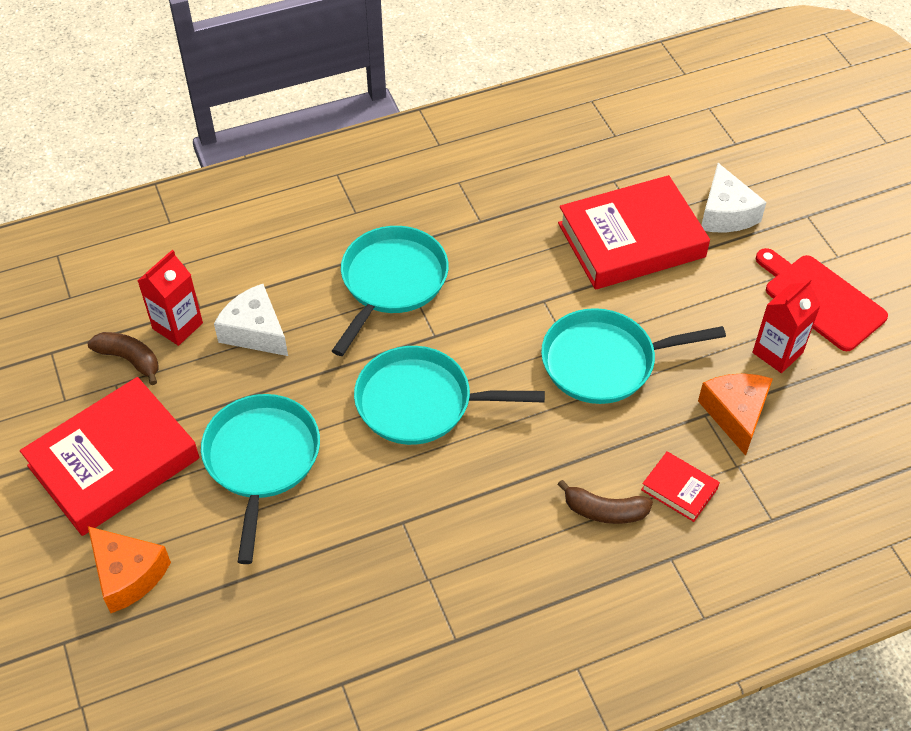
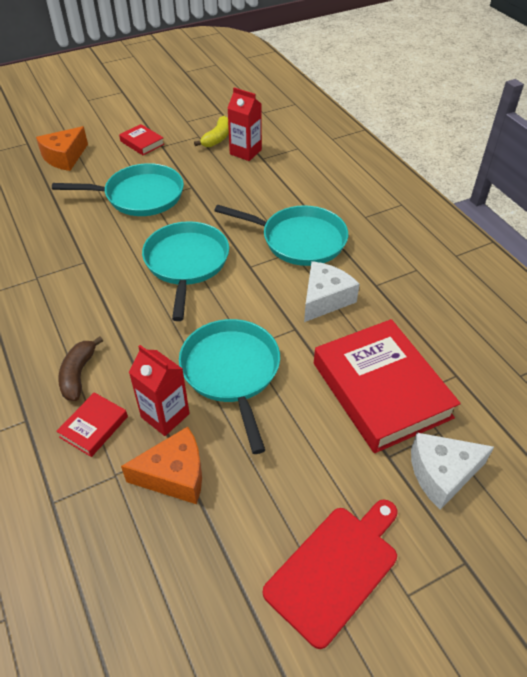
camera: 85 degrees right, 5 degrees down
(113, 462) = (142, 143): red book -> red book, size x0.44
(129, 359) = (217, 138): brown banana -> yellow banana
(255, 331) = (244, 182): white cheese -> white cheese (325, 299)
(777, 352) = (254, 518): red carton -> red carton (165, 415)

